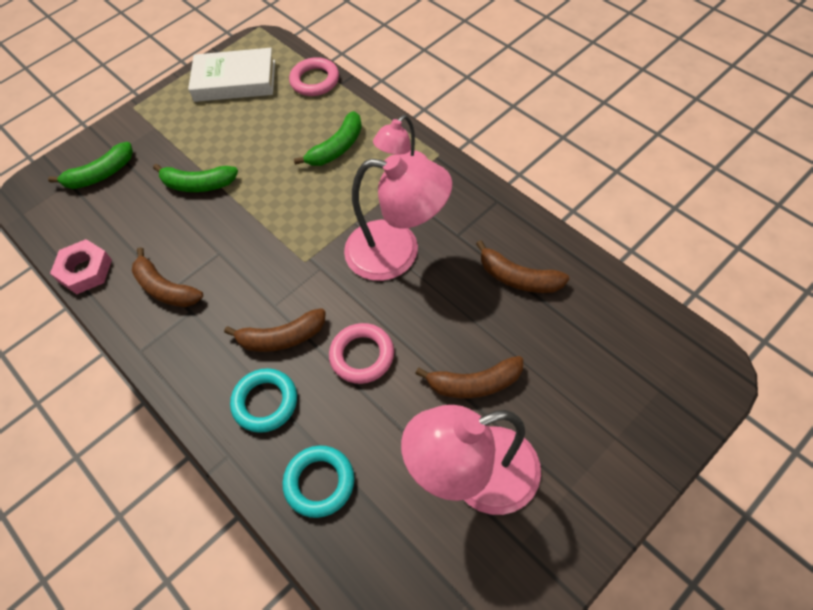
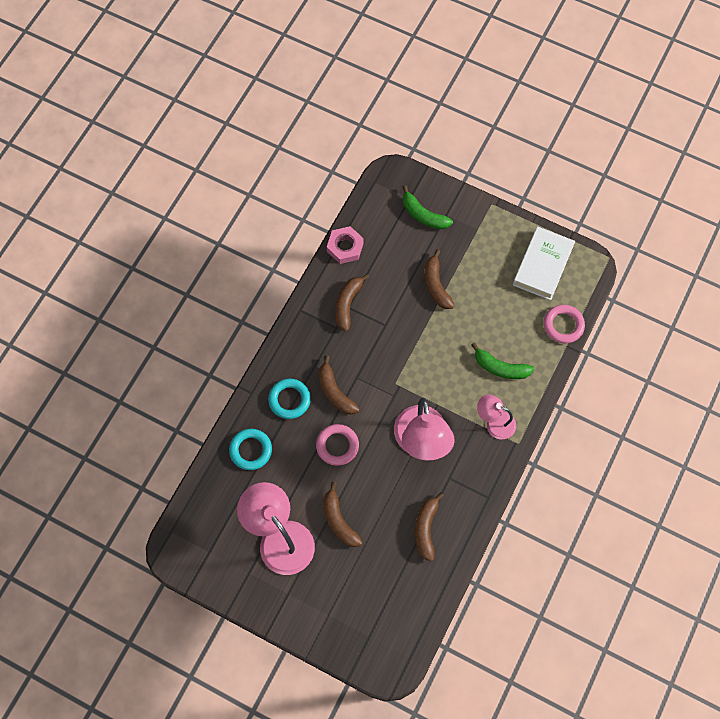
camera: 65 degrees right, 10 degrees up
(198, 184) = (436, 285): green banana -> brown banana
(235, 81) = (542, 265): white book -> white book turned 45 degrees clockwise

